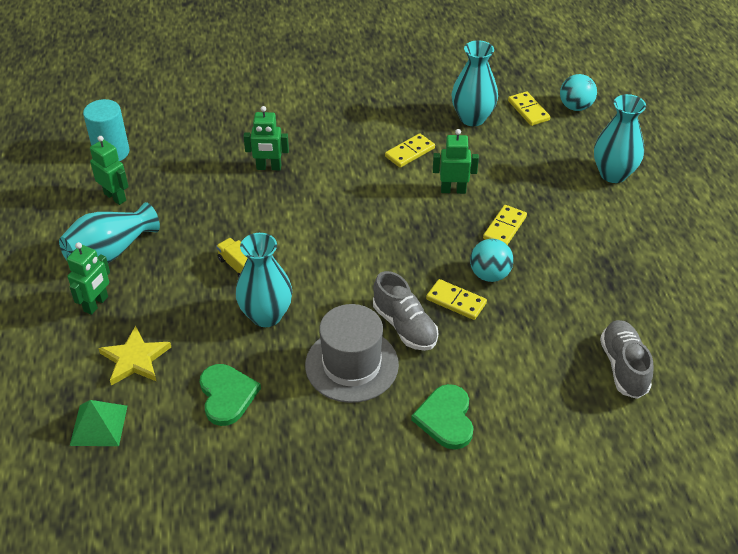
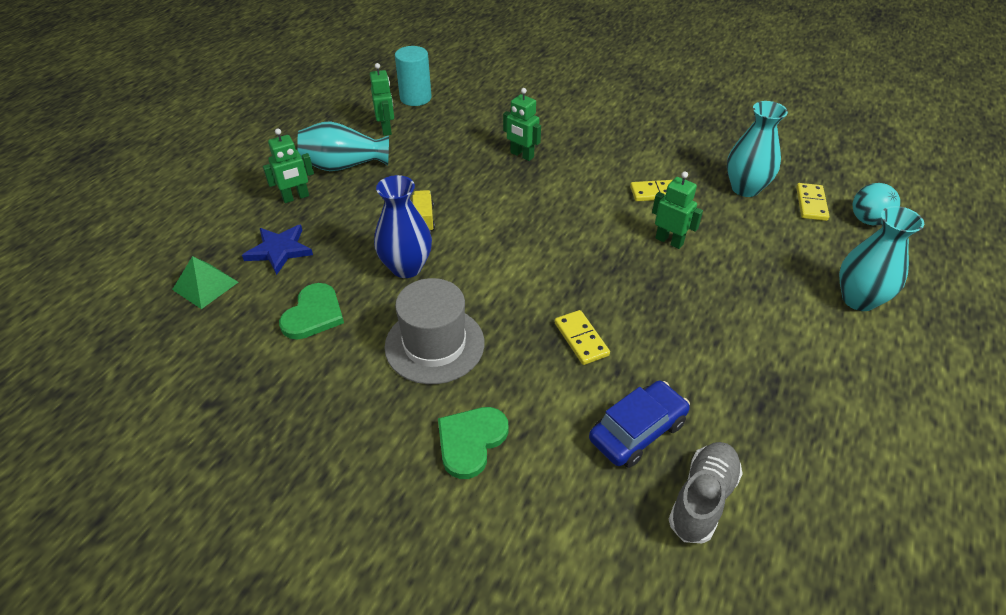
camera: 35 degrees right, 0 degrees up
(135, 359) = (279, 250): yellow star -> blue star
(266, 315) = (406, 267): turquoise vase -> blue vase
(404, 326) = (512, 336): grey shoe -> none
(489, 275) = (637, 331): turquoise ball -> none
(505, 228) = (691, 296): yellow domino -> none
(549, 346) = (637, 431): none -> blue car

